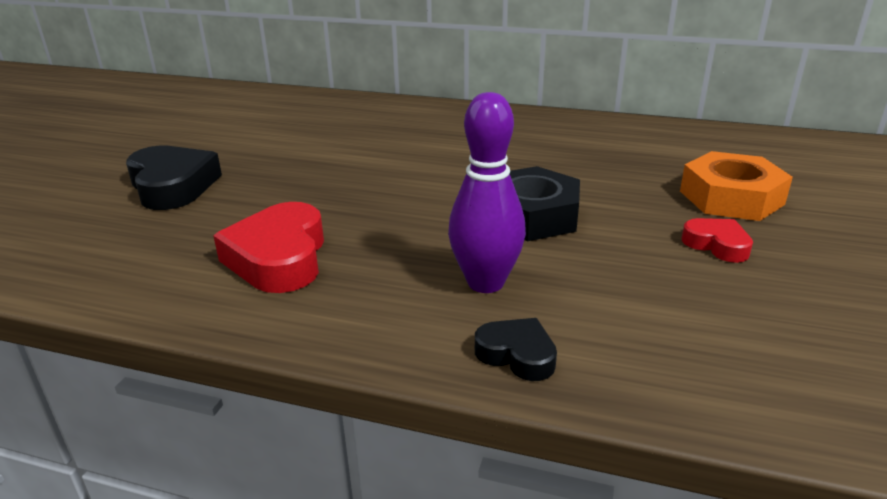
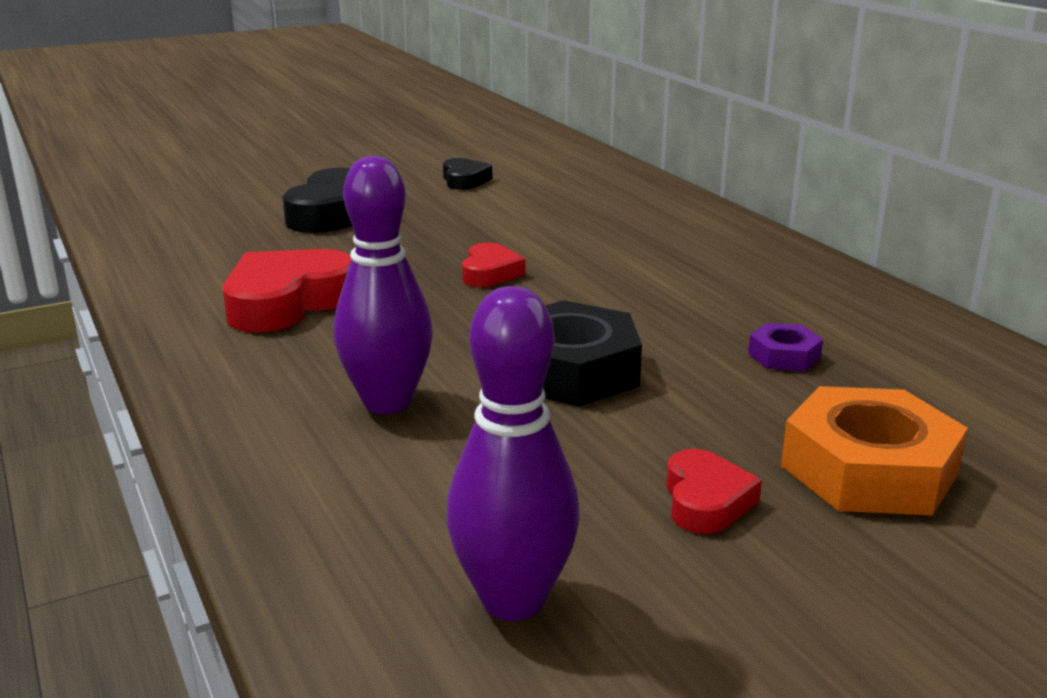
camera: 45 degrees right, 5 degrees down
(369, 182) = (490, 273): none -> red heart
(517, 355) = (279, 467): black heart -> black heart (464, 180)
(598, 163) = (784, 356): none -> purple nut
(761, 339) = (513, 600): none -> purple bowling pin

